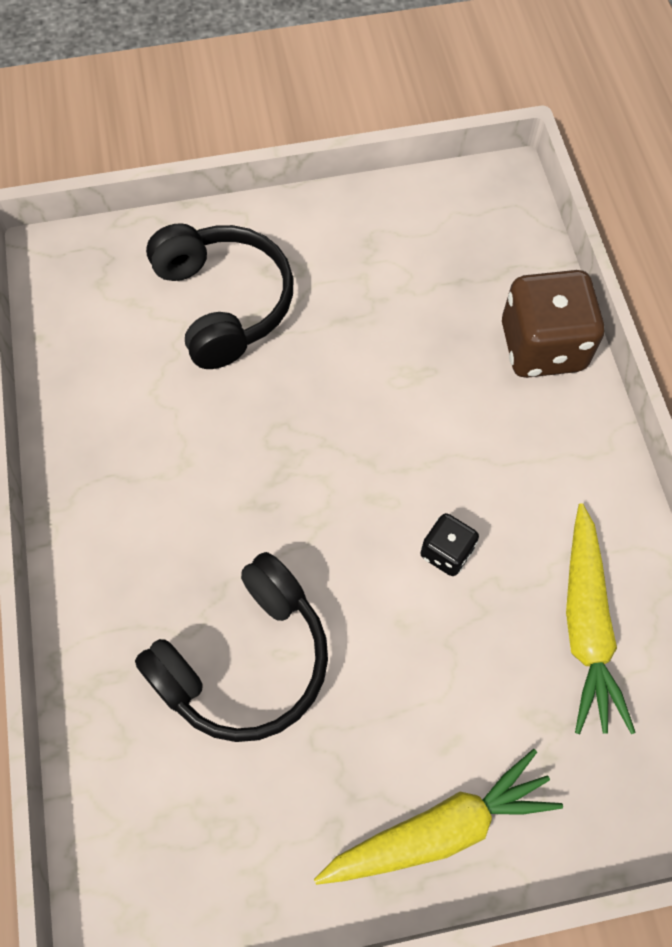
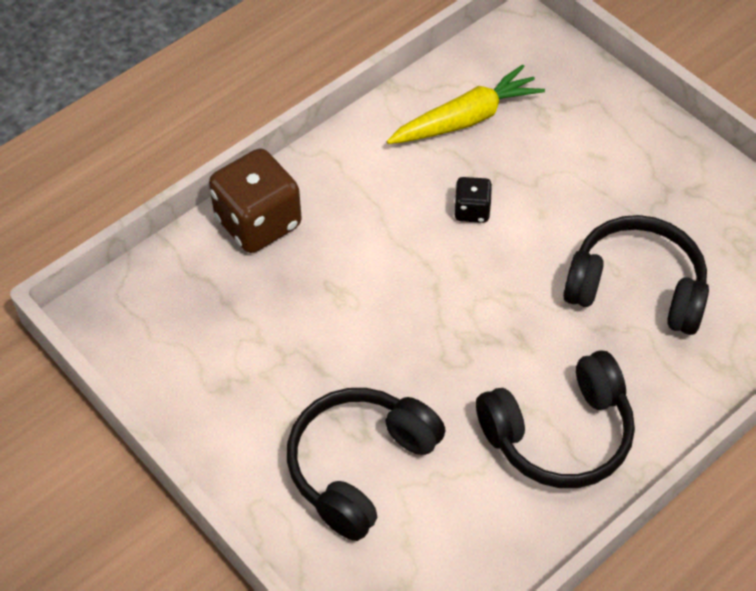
camera: 120 degrees left, 10 degrees down
(139, 476) = (559, 434): none -> black headphones
(440, 828) = (648, 140): yellow carrot -> none

